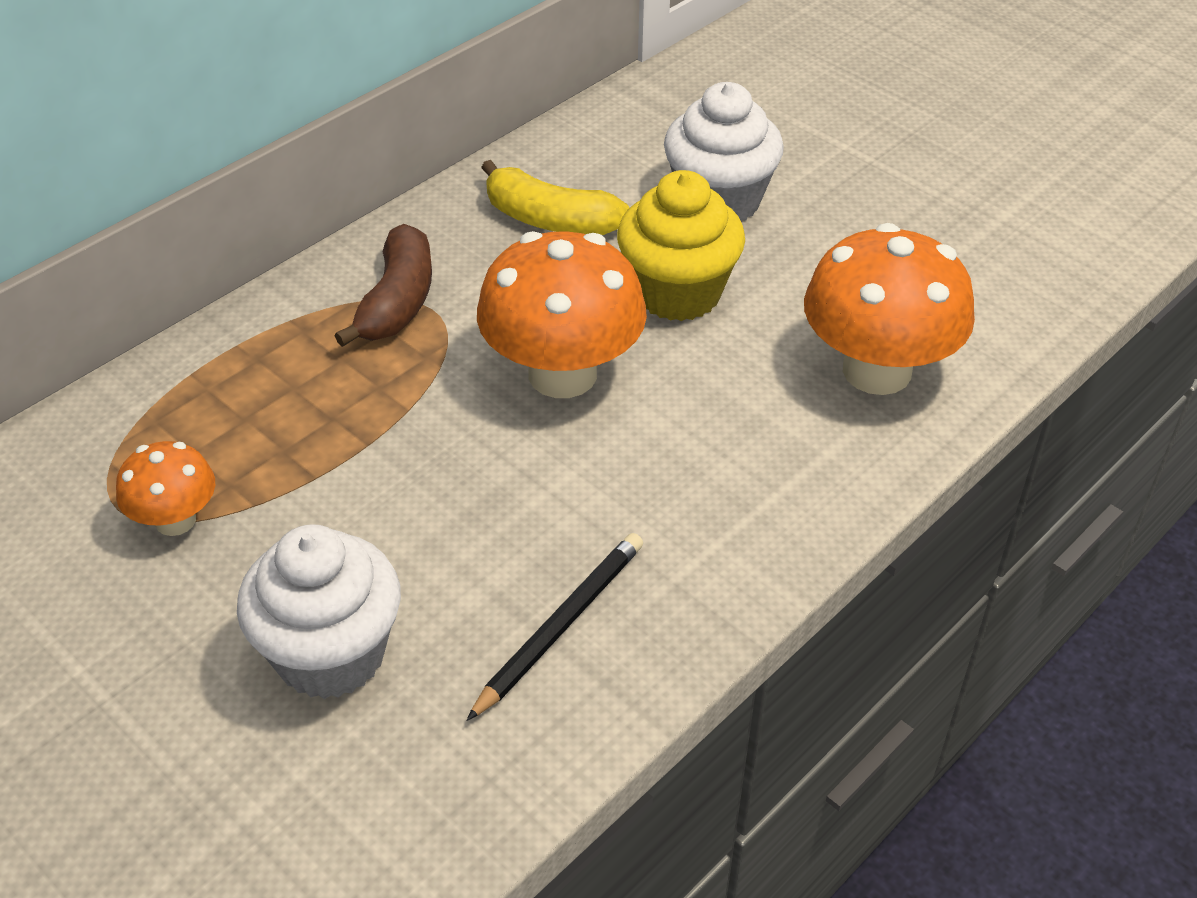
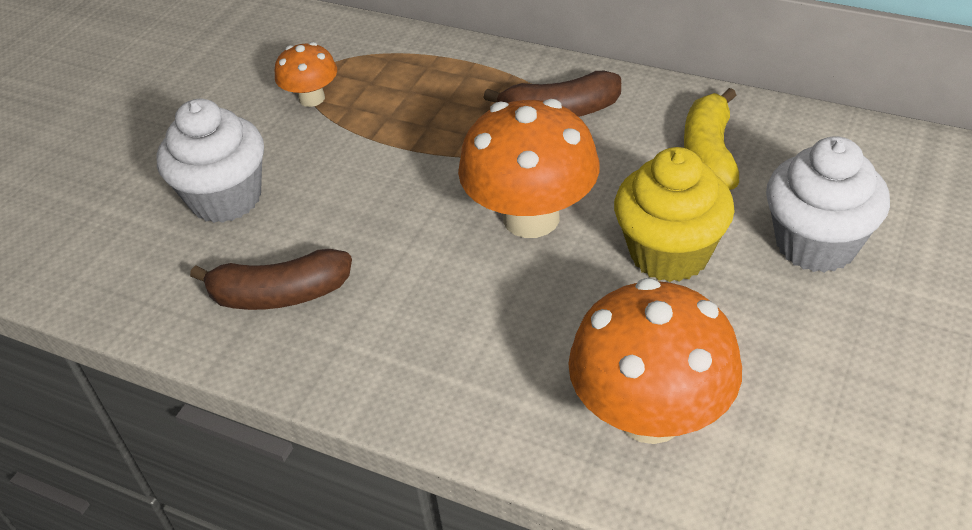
camera: 75 degrees right, 0 degrees up
(559, 626) = (279, 295): black pencil -> brown banana

